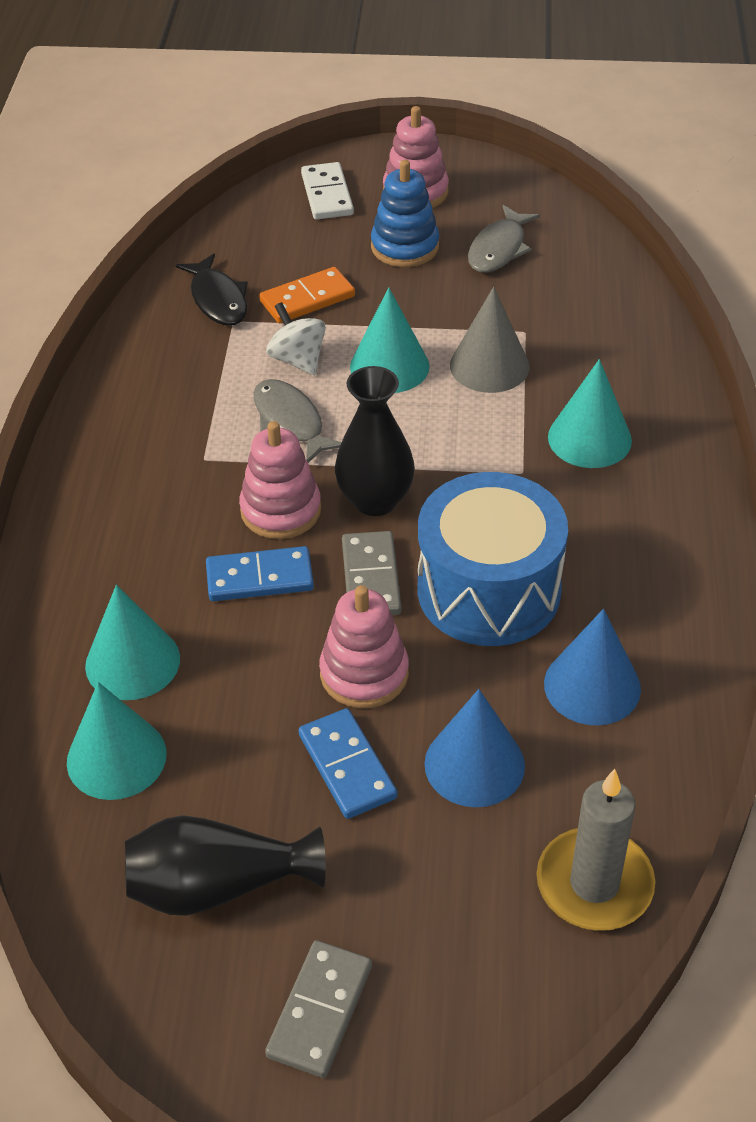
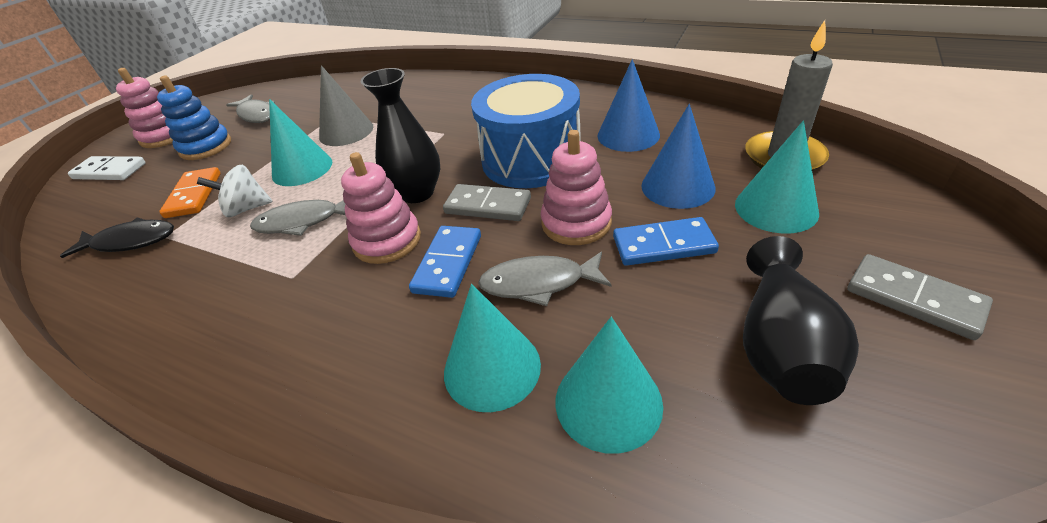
camera: 65 degrees left, 5 degrees down
(252, 666) = (539, 283): none -> grey fish
(589, 438) = (438, 108): turquoise cone -> turquoise cone (776, 208)

